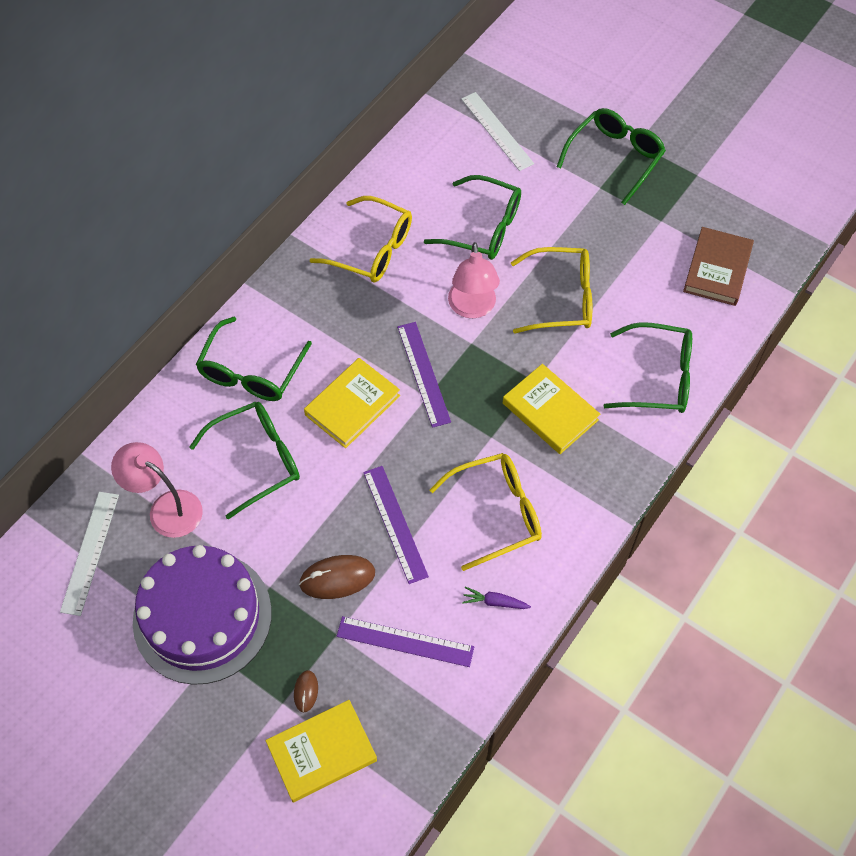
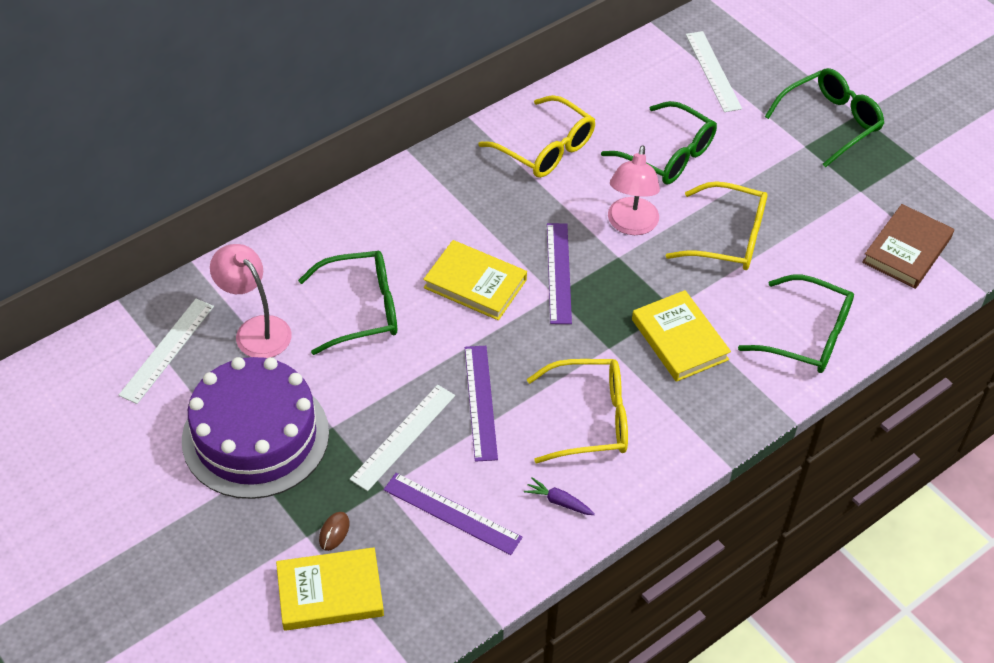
camera: 15 degrees right, 10 degrees down
(251, 372) = (384, 229): green glasses -> none
(337, 578) = (403, 437): brown mouse -> white ruler
(352, 405) = (475, 284): yellow book -> yellow book turned 60 degrees clockwise

